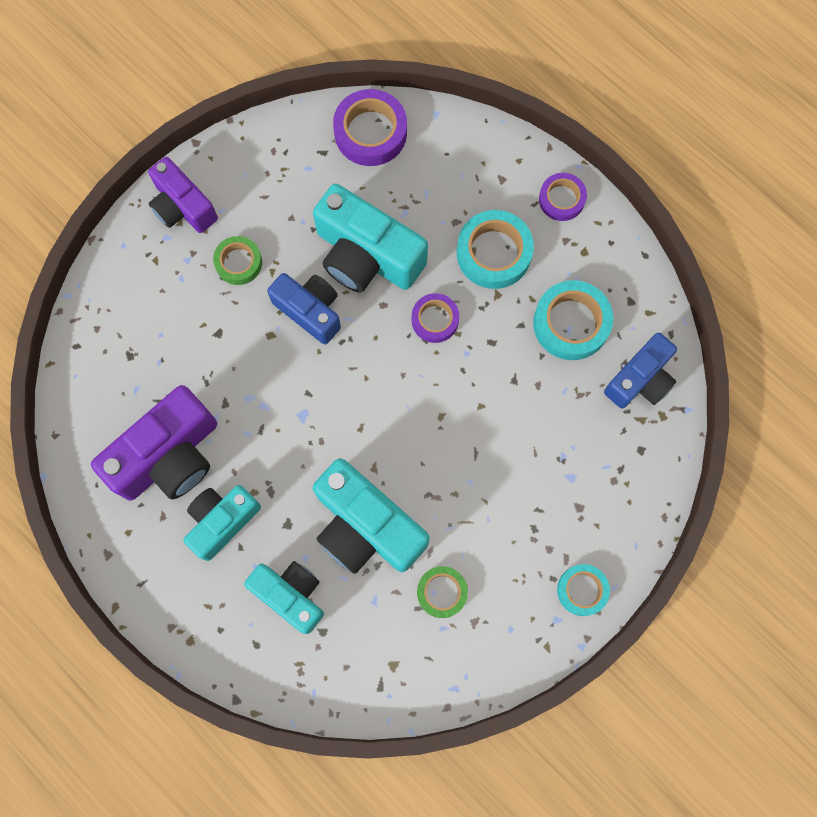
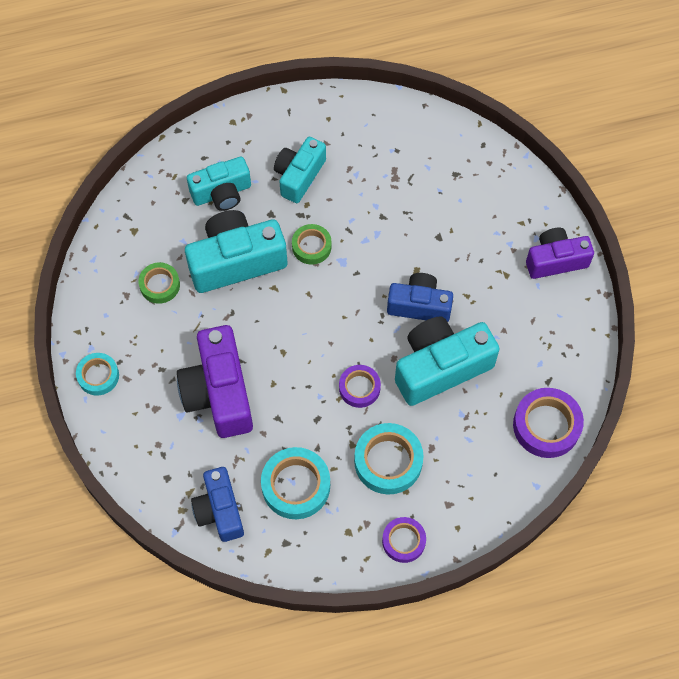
camera: 120 degrees right, 10 degrees down
(169, 456) = (366, 165): purple camera -> purple camera (219, 393)
(222, 521) = (299, 176): turquoise camera -> turquoise camera turned 135 degrees counterclockwise
(238, 263) = (487, 276): green tape -> green tape (311, 246)
(310, 311) = (419, 305): blue camera -> blue camera turned 150 degrees counterclockwise

